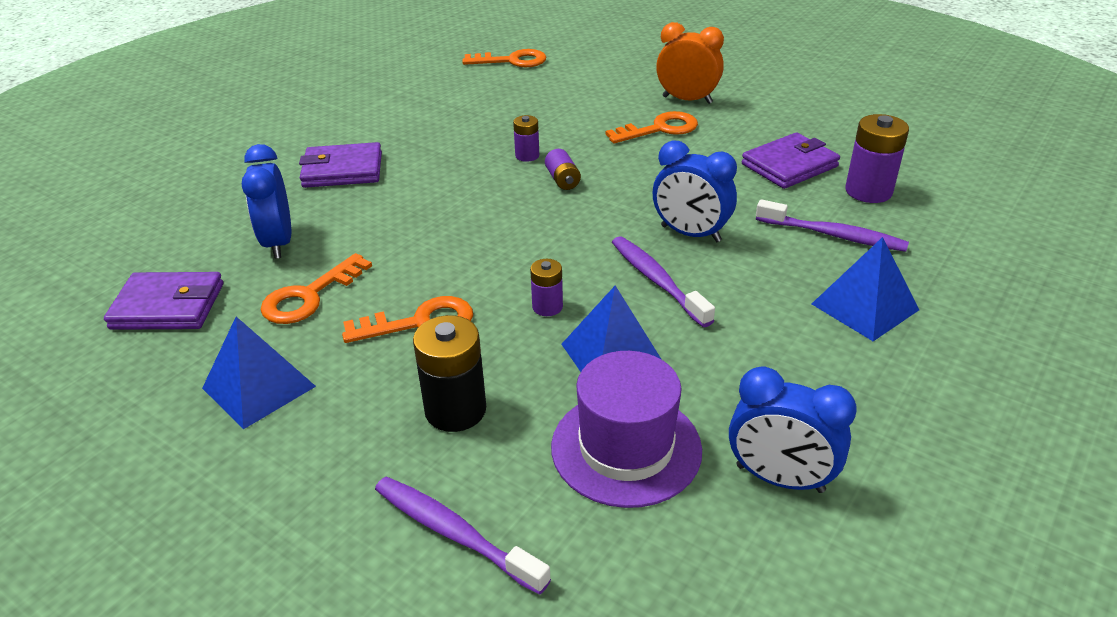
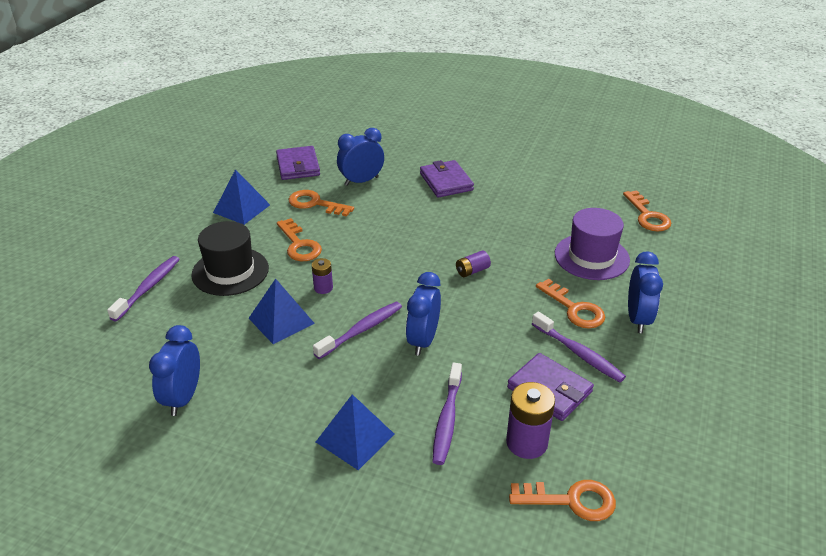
camera: 75 degrees right, 0 degrees up
(455, 410) = (230, 271): black battery -> black hat
(527, 155) = (499, 249): purple battery -> none
(626, 448) = (205, 335): purple hat -> purple hat (591, 257)
(687, 100) = (637, 319): orange clock -> blue clock
(734, 139) = (579, 353): none -> purple toothbrush
(945, 180) = (571, 500): none -> orange key

